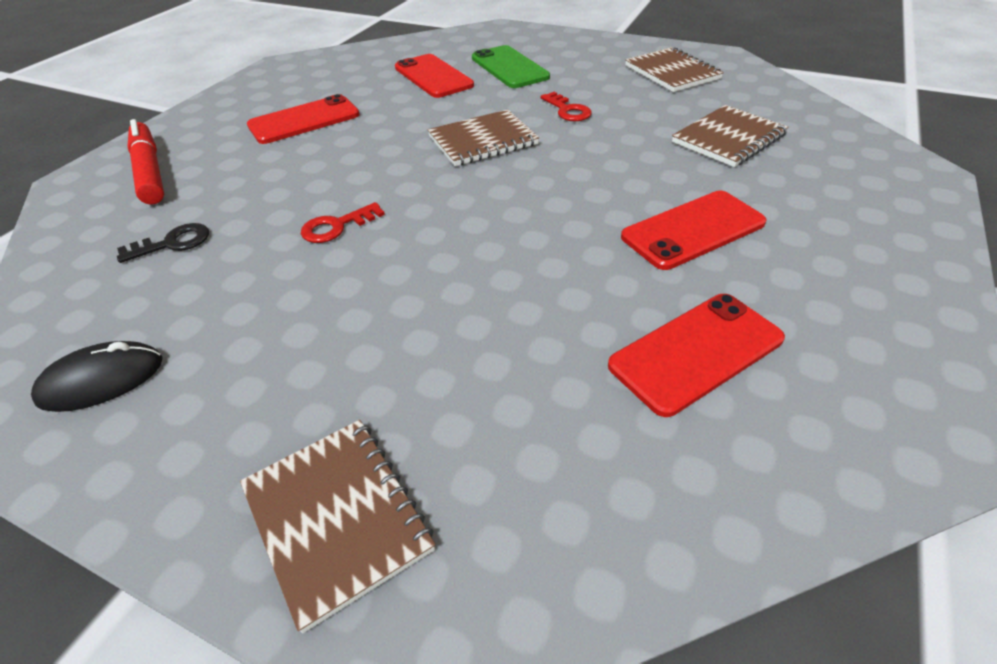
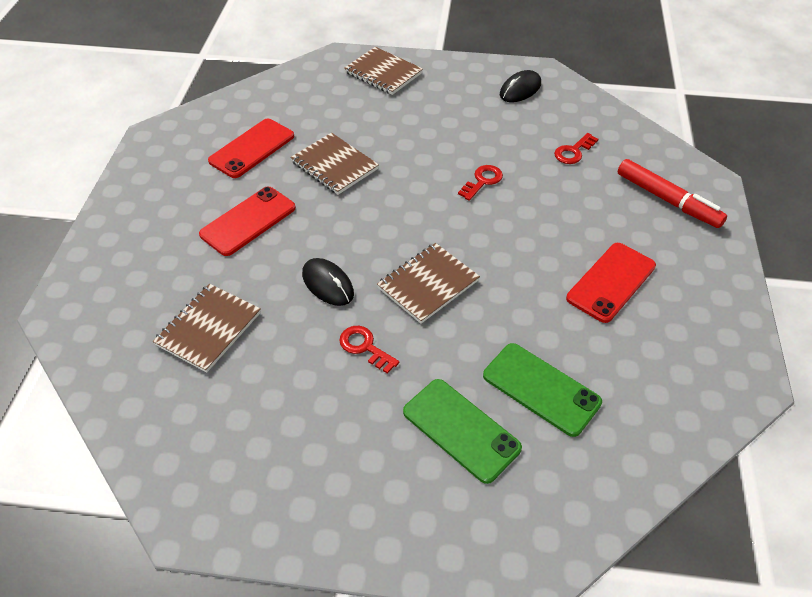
camera: 160 degrees right, 5 degrees up
(172, 243) = (573, 152): black key -> red key
(433, 76) = (541, 389): red phone -> green phone
(592, 154) = (328, 284): none -> black mouse
(672, 72) = (257, 456): brown notebook -> brown notebook (334, 165)

